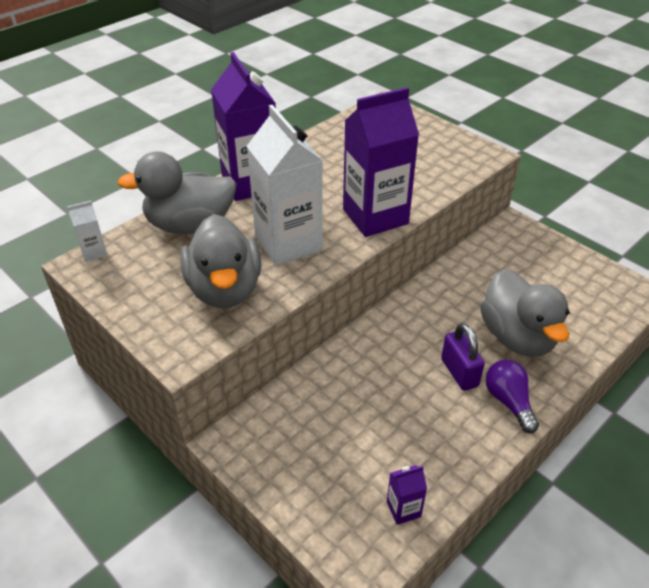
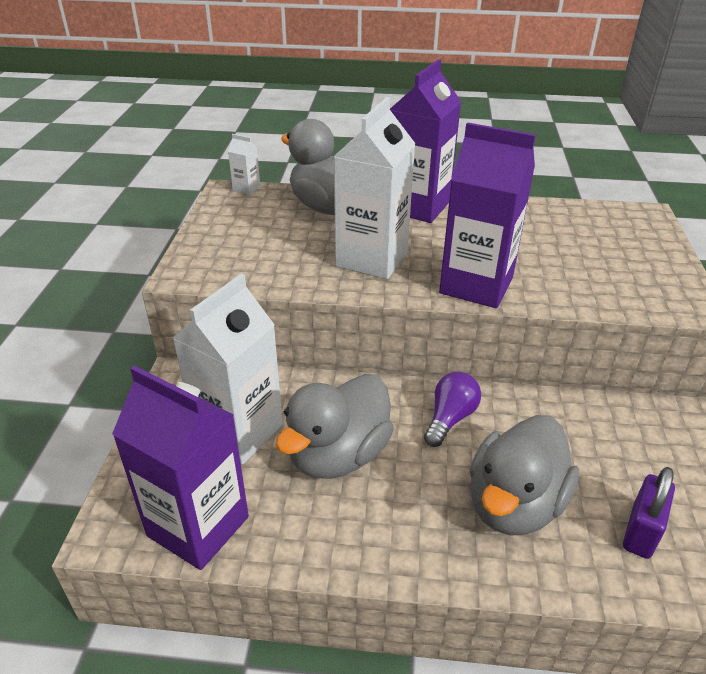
camera: 50 degrees right, 5 degrees down
(225, 289) = (277, 258): grey duck -> grey duck (338, 455)
(331, 436) = (239, 431): none -> white carton
(403, 509) = (198, 526): purple carton -> purple carton, size x2.37
(459, 372) = (408, 481): purple padlock -> purple padlock (641, 531)
(508, 401) = (412, 542): purple light bulb -> purple light bulb (450, 418)

